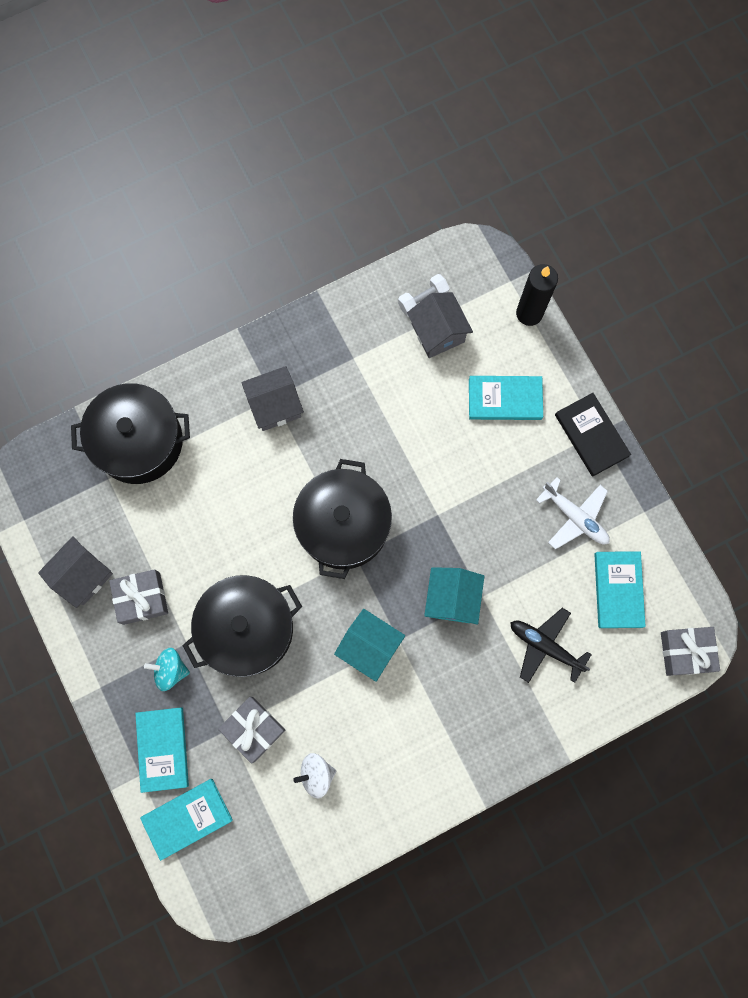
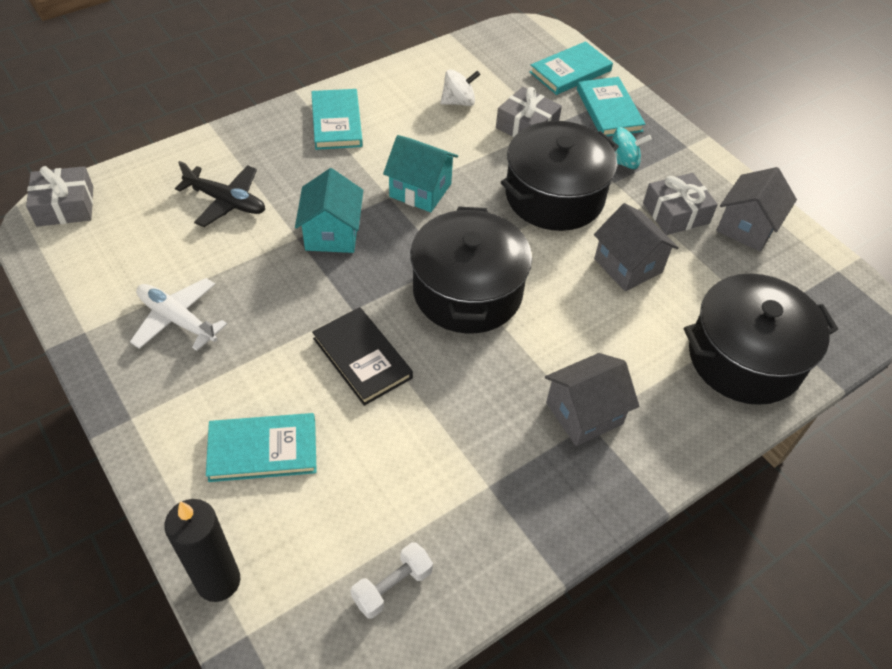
camera: 170 degrees right, 25 degrees down
(438, 333) = (365, 535): grey house -> grey house (628, 265)
(591, 435) = (142, 413): black book -> black book (362, 358)
(618, 590) = (134, 253): turquoise book -> turquoise book (337, 122)

